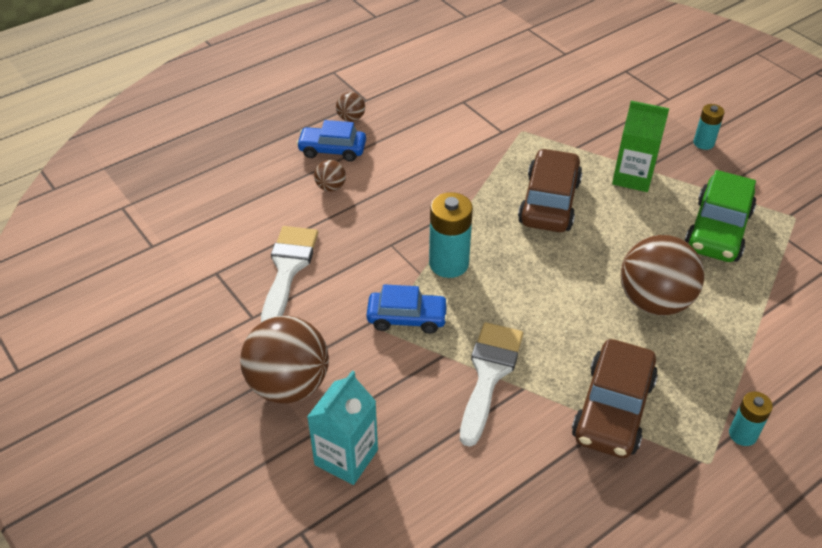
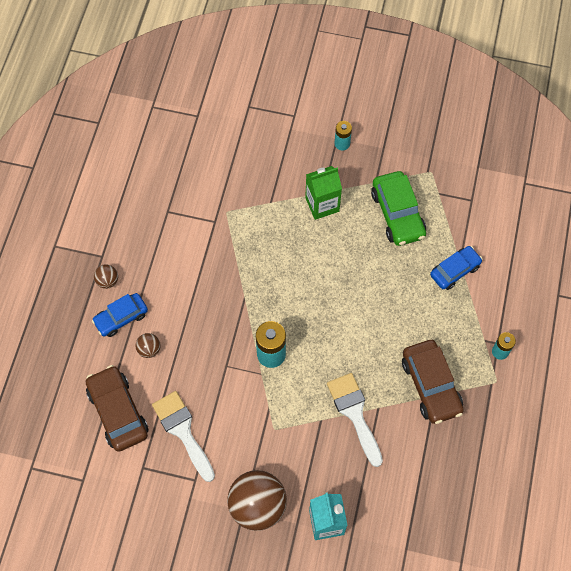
camera: 40 degrees left, 20 degrees up
(407, 318) = (281, 411): blue car -> blue car (454, 270)
(549, 202) = (290, 262): brown car -> brown car (118, 412)
(654, 301) = (400, 295): brown ball -> none

